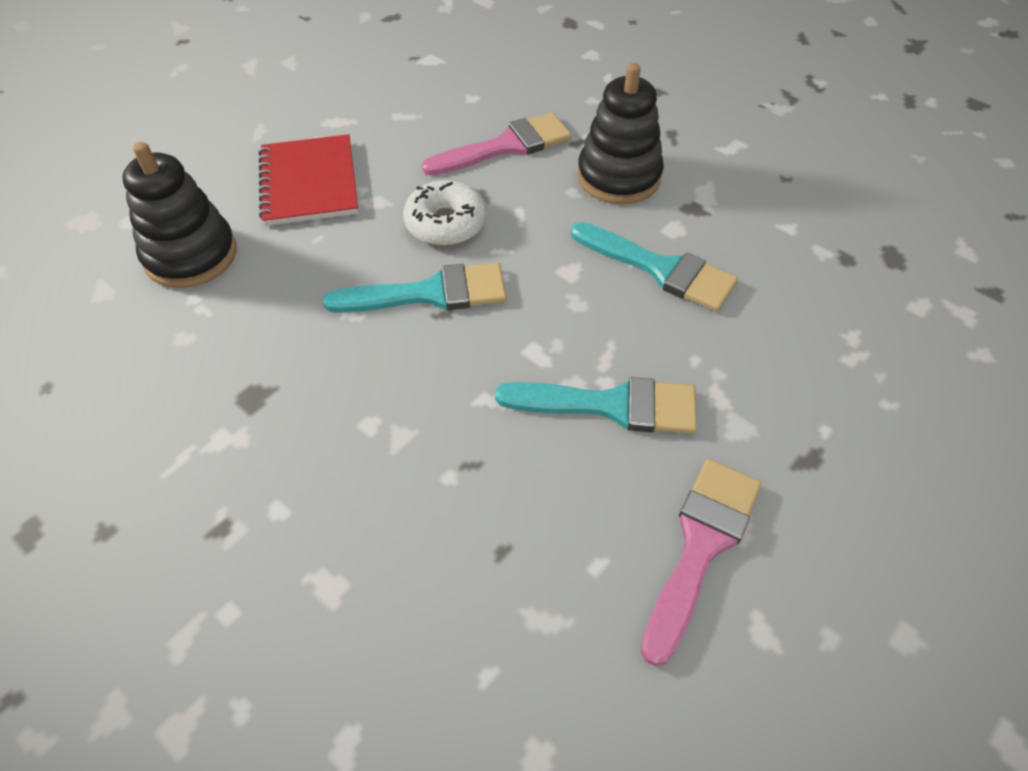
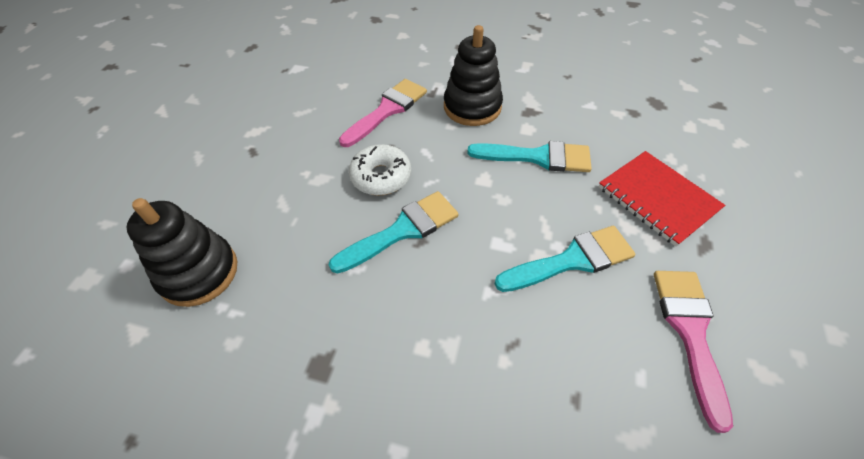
camera: 25 degrees left, 0 degrees up
(309, 183) = (262, 182): red notebook -> red notebook (657, 198)

